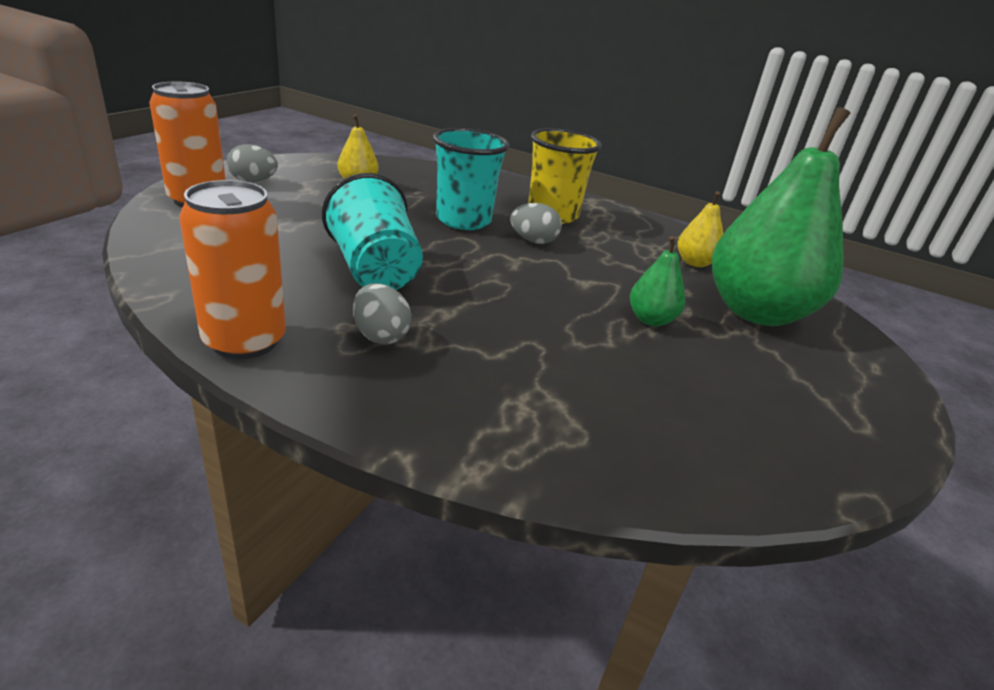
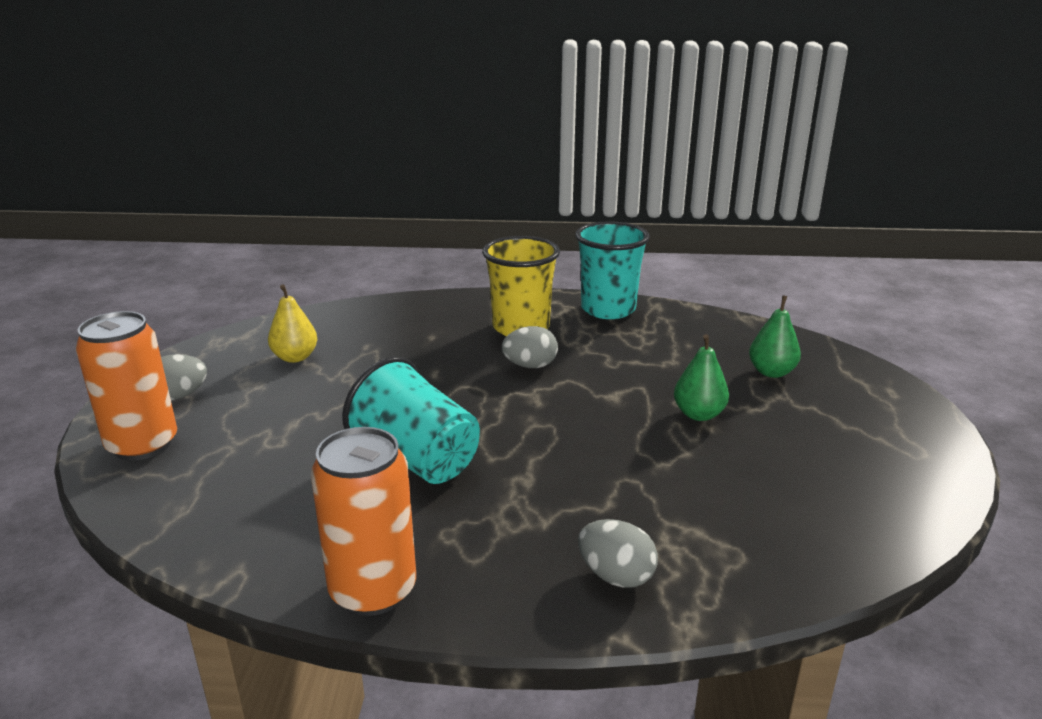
camera: 20 degrees left, 5 degrees down
(380, 336) = (491, 529): grey egg -> grey egg (616, 576)
(463, 220) = (444, 365): turquoise cup -> turquoise cup (608, 309)
(694, 263) = (685, 337): yellow pear -> none
(756, 312) = (771, 372): green pear -> green pear, size x0.43

